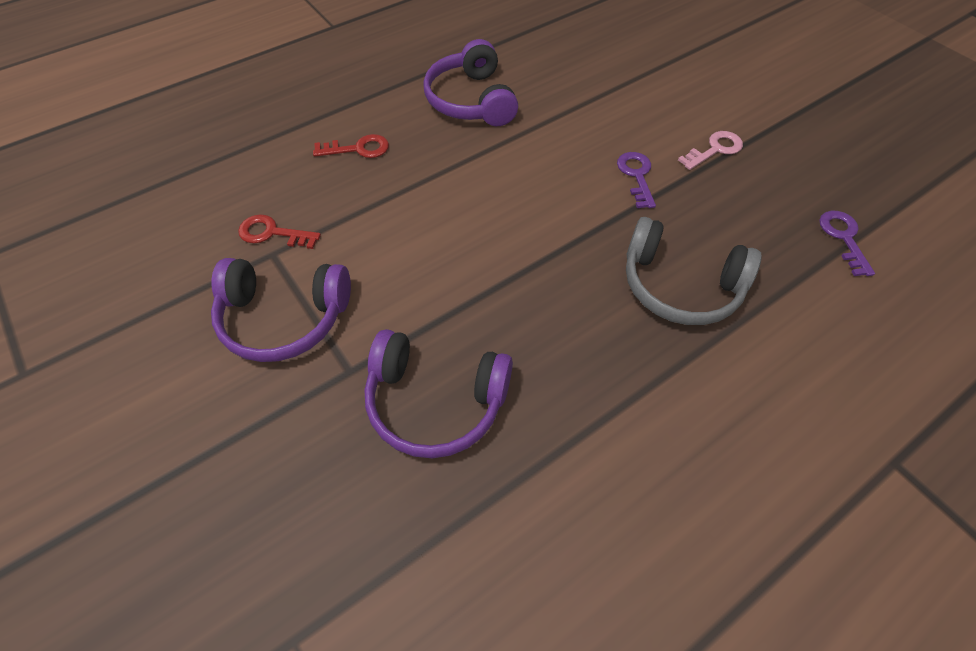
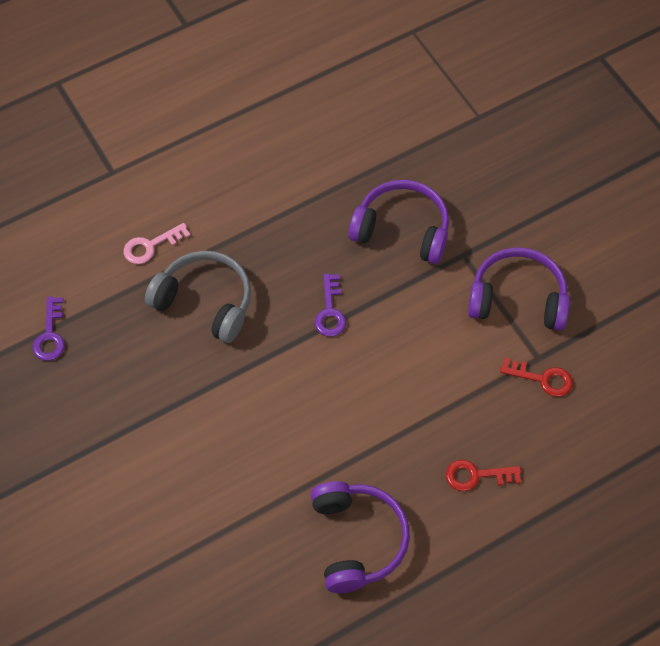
camera: 175 degrees left, 5 degrees up
(636, 176) = (206, 418): purple key -> purple key (330, 311)
(715, 149) = (118, 445): pink key -> pink key (151, 246)

